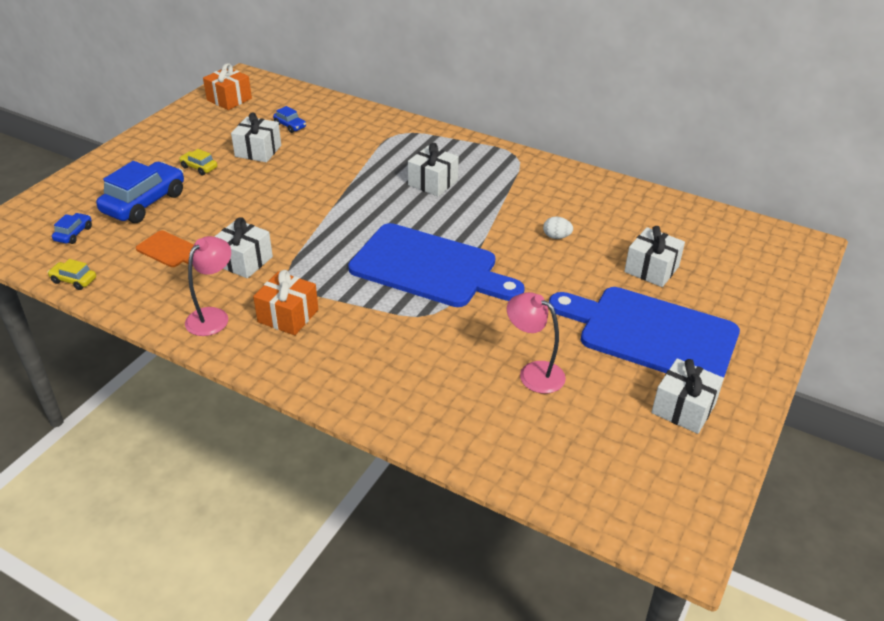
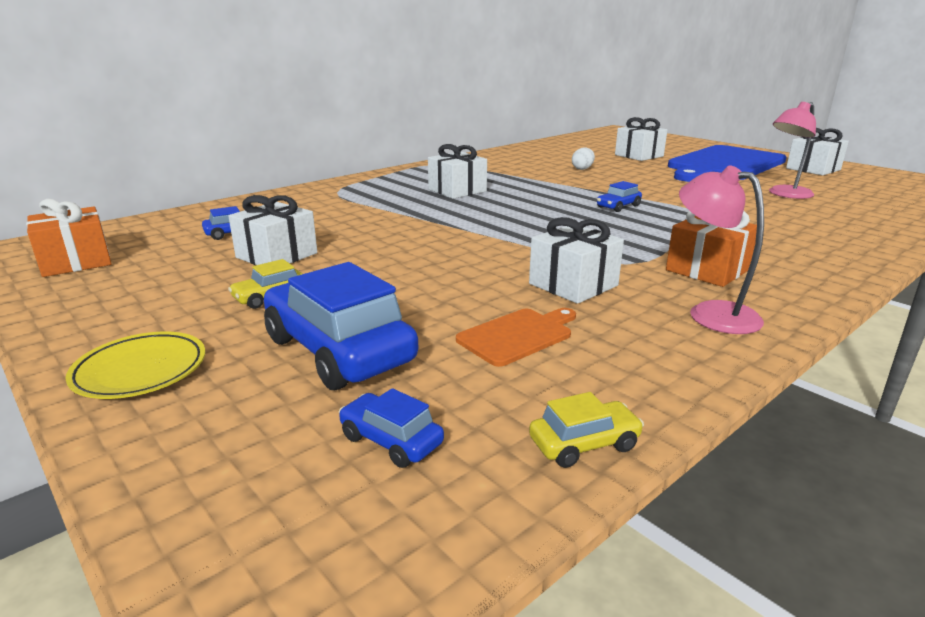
camera: 70 degrees left, 15 degrees down
(74, 280) = (584, 444): yellow car -> yellow car turned 150 degrees counterclockwise
(119, 162) = (140, 371): none -> yellow plate
(429, 267) = (618, 206): blue cutting board -> blue car

